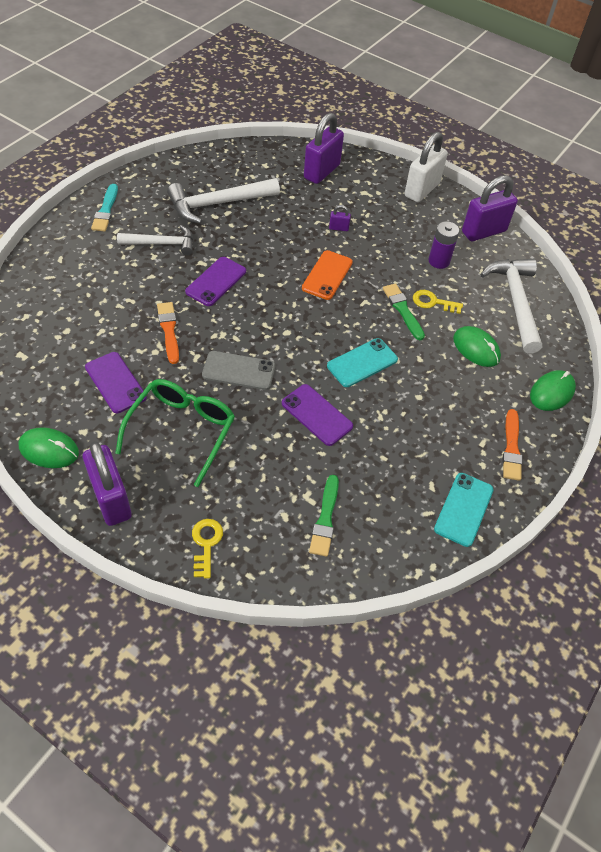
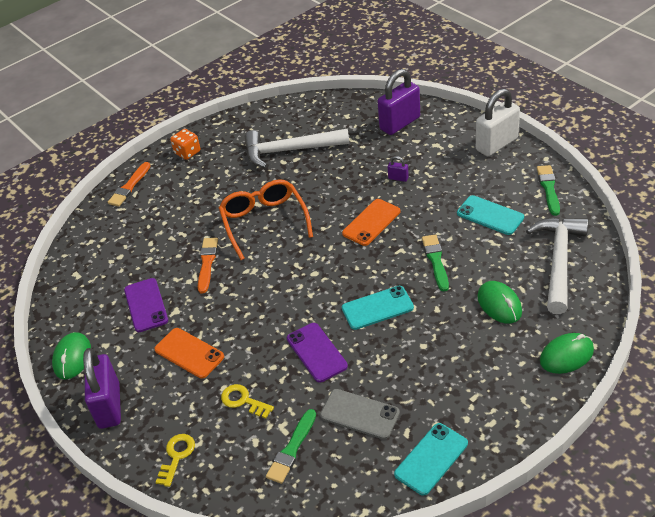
camera: 25 degrees right, 10 degrees down
(49, 450) = (72, 357): green mouse -> green mouse turned 60 degrees clockwise
(106, 210) = (187, 152): turquoise brush -> orange dice
(162, 244) = (227, 185): white hammer -> none
(182, 430) = (189, 353): green glasses -> orange phone
(216, 281) = (264, 222): purple phone -> orange glasses
(238, 371) = (257, 305): grey phone -> grey phone (359, 414)
(433, 302) = (470, 255): yellow key -> yellow key (243, 401)
(439, 261) = (490, 215): purple battery -> turquoise phone
(483, 231) = (548, 188): purple padlock -> green brush
(511, 448) = (502, 405): orange brush -> orange brush (129, 186)

